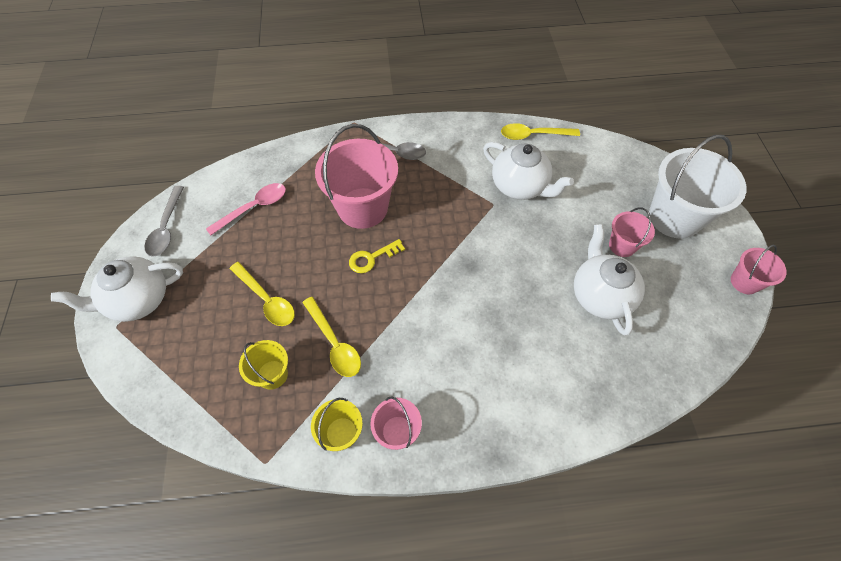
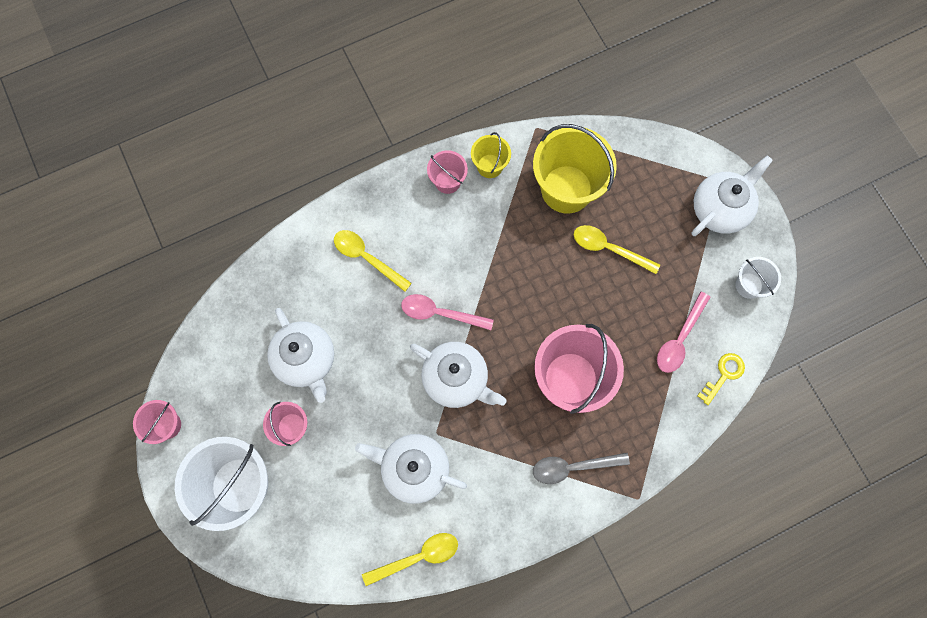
camera: 160 degrees right, 15 degrees up
(166, 228) = (748, 285): grey spoon -> white bucket
(272, 374) = (566, 189): yellow bucket -> yellow bucket, size x1.97
(334, 344) = (529, 231): yellow spoon -> yellow spoon (366, 258)
(372, 258) = (534, 324): yellow key -> yellow key (724, 375)
(457, 295) = (439, 313): none -> pink spoon
(461, 237) = (456, 379): none -> white teapot

